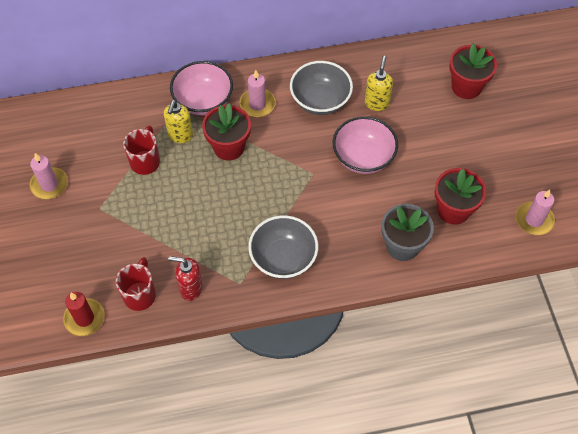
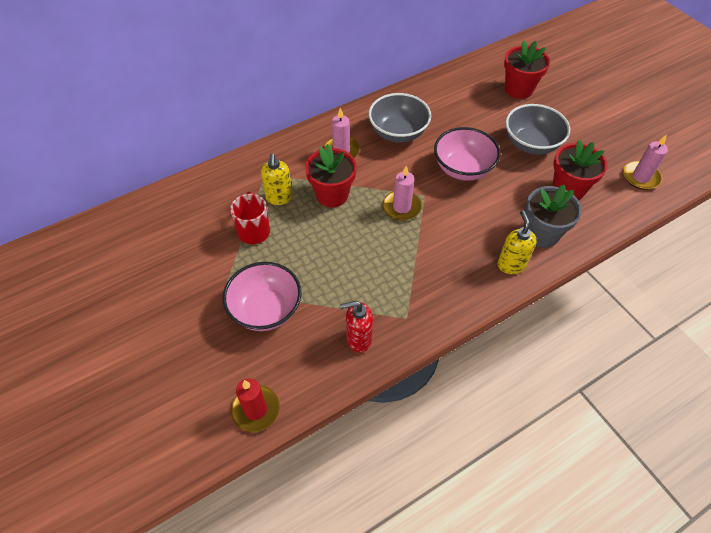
camera: 20 degrees left, 5 degrees down
(49, 185) = (159, 282): pink candle -> pink candle (401, 207)
(140, 294) = (307, 363): red mug -> none
(203, 101) = (287, 162): pink bowl -> pink bowl (266, 309)
(283, 258) = (437, 280): grey bowl -> grey bowl (531, 144)
(376, 103) = (449, 121): yellow soap dispenser -> yellow soap dispenser (511, 265)

